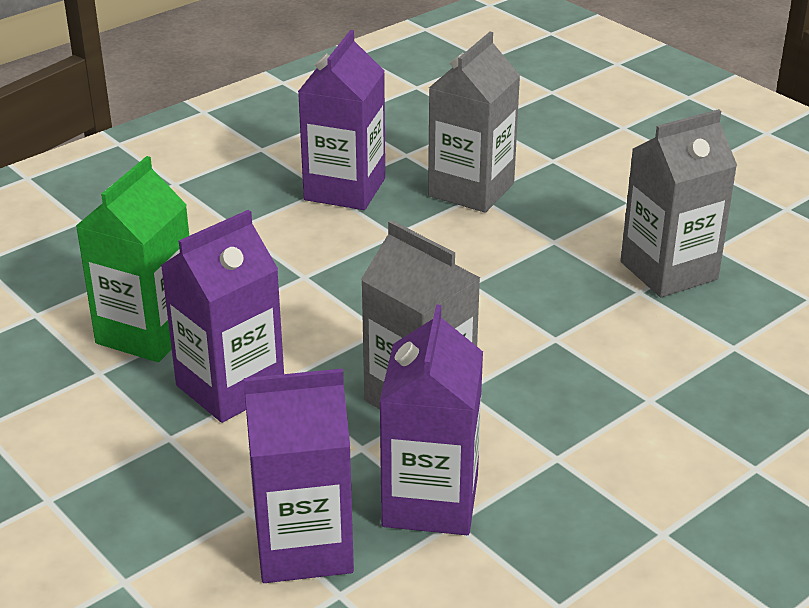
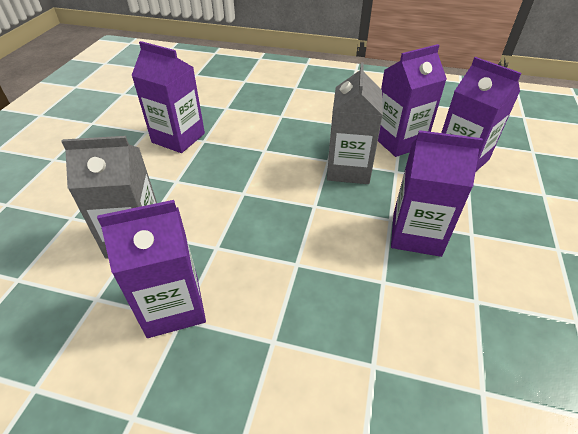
camera: 125 degrees left, 10 degrees up
(147, 332) = (423, 304): green carton -> none
(668, 271) = (178, 138): grey carton -> purple carton

